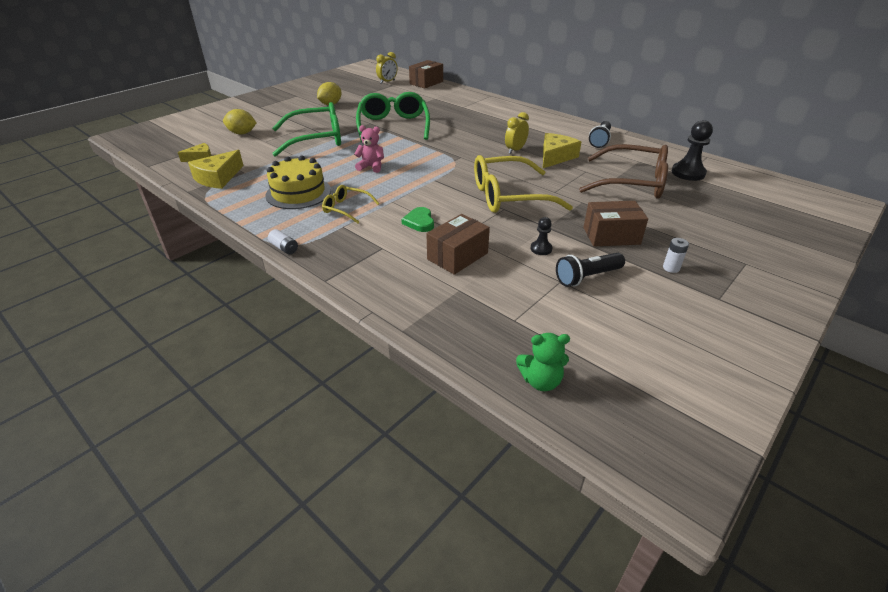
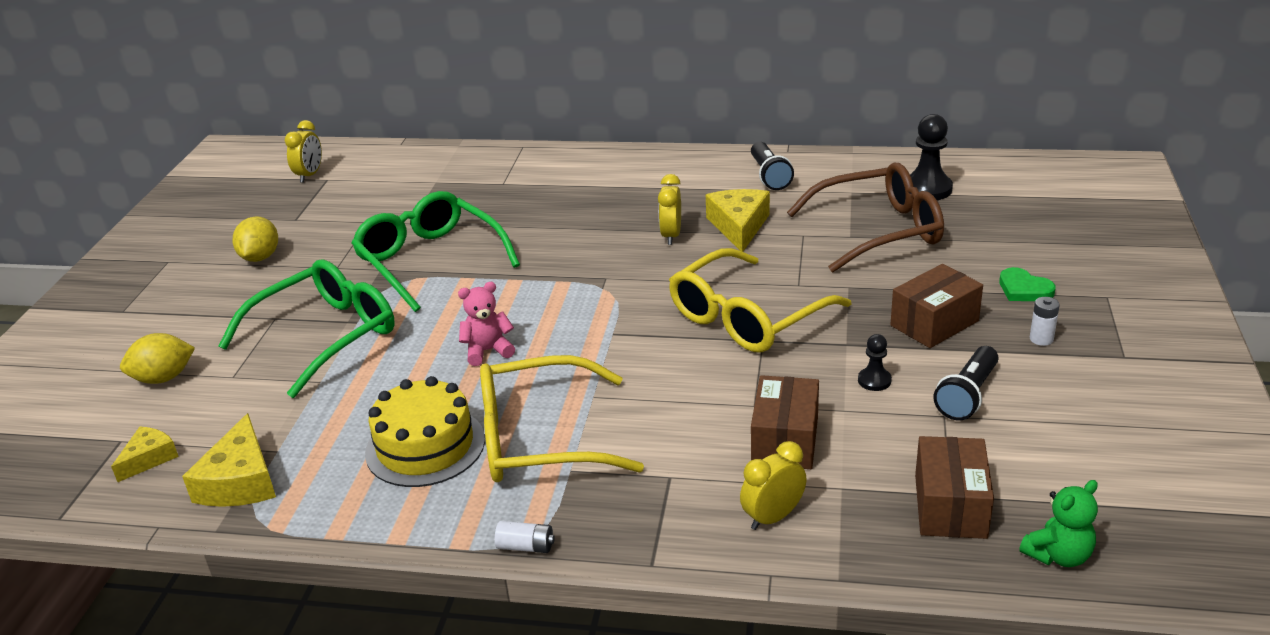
camera: 30 degrees left, 5 degrees down
(346, 209) = (538, 439): yellow glasses -> yellow glasses, size x2.01
(407, 287) = (773, 517): none -> yellow clock
(419, 222) = (673, 412): green heart -> green heart (1024, 289)
(426, 83) = (383, 155): brown box -> brown box (950, 506)

